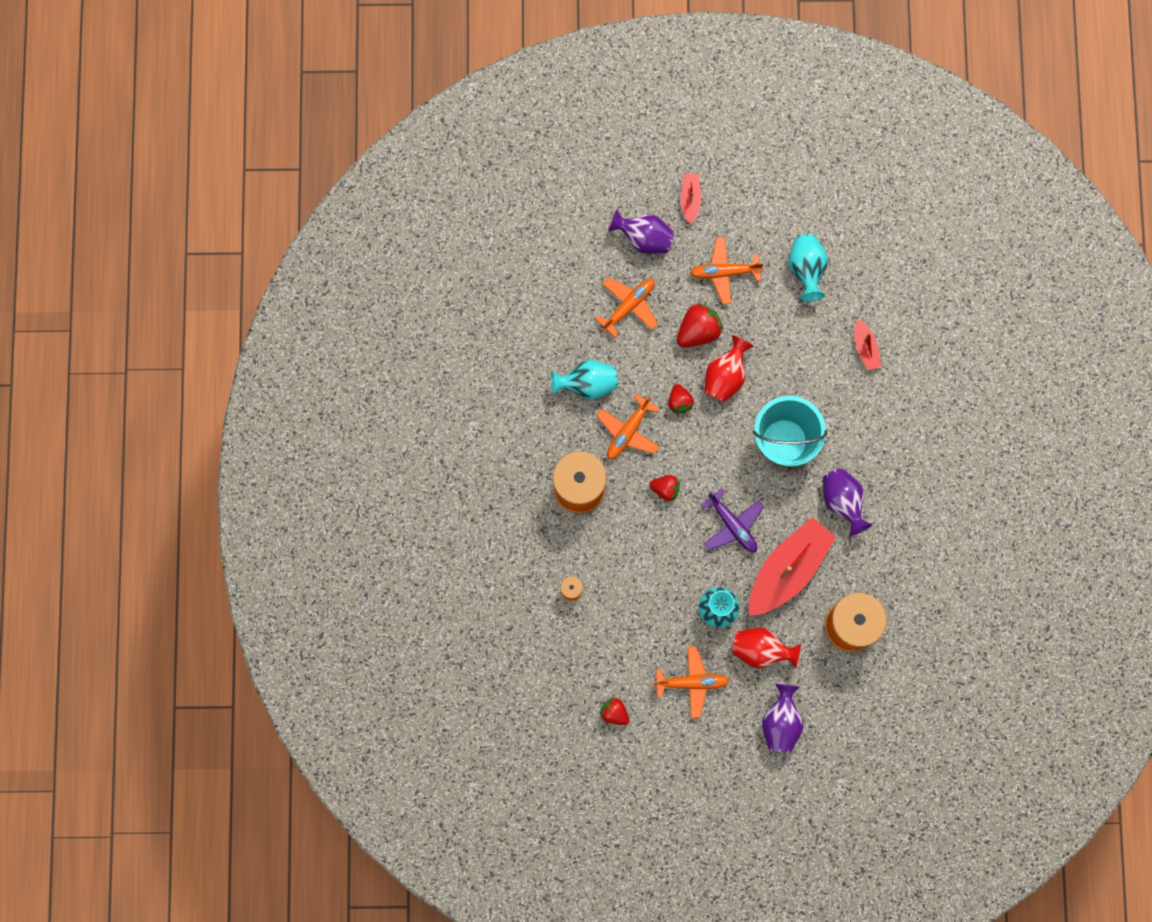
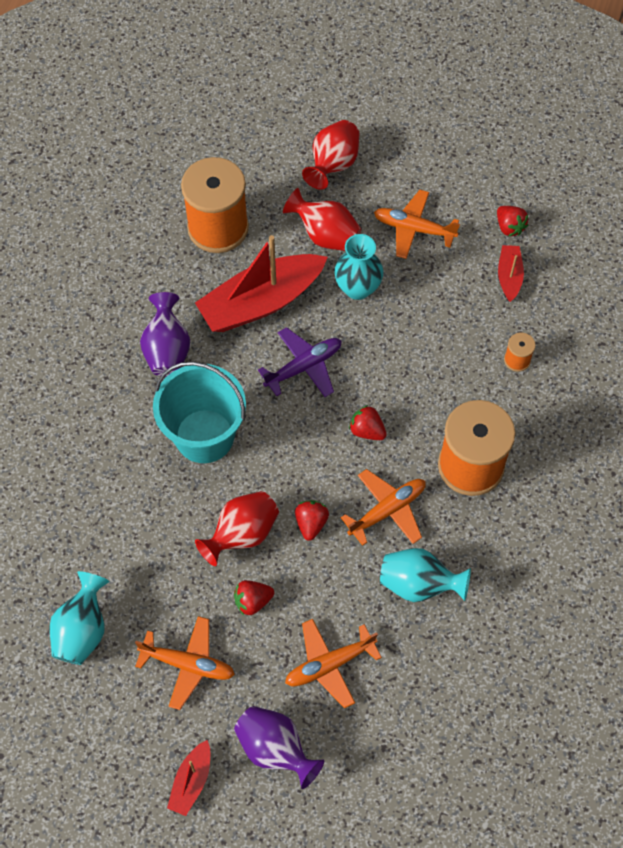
camera: 160 degrees left, 15 degrees down
(698, 331) = (253, 601): red strawberry -> red strawberry, size x0.62
(732, 525) = (304, 367): purple plane -> purple plane turned 75 degrees clockwise
(781, 722) = (333, 165): purple vase -> red vase
(865, 348) = (57, 509): red boat -> red boat (509, 276)

